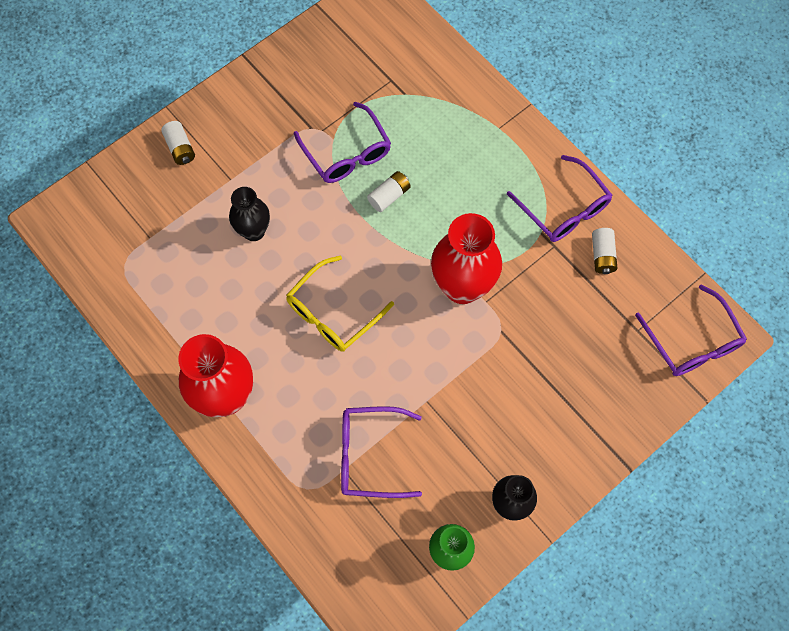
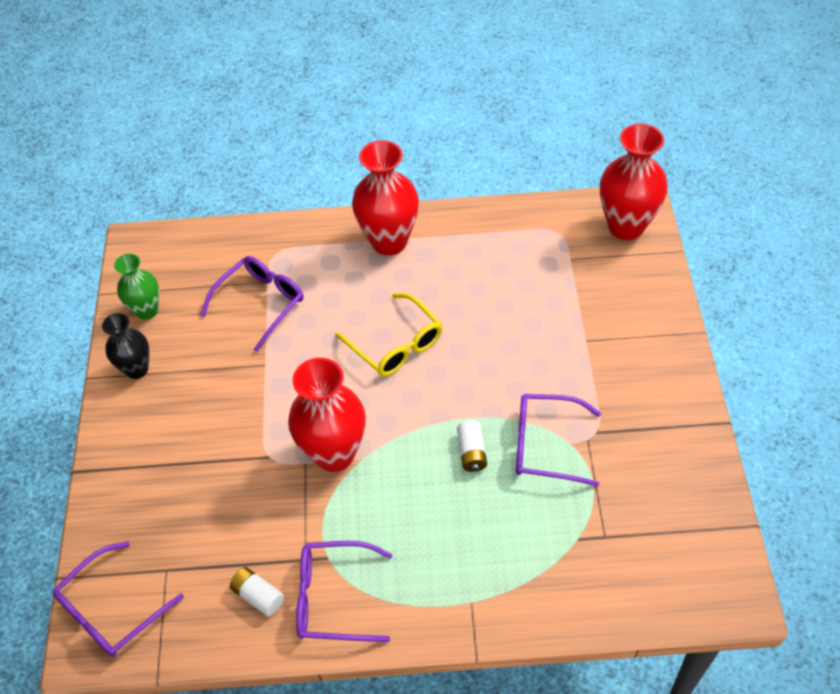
camera: 130 degrees right, 15 degrees down
(83, 216) = (626, 226): none -> red vase
(180, 148) = (648, 320): white battery -> none
(254, 231) = (519, 330): black vase -> none
(333, 313) = (396, 344): yellow glasses -> yellow glasses turned 150 degrees clockwise
(692, 342) = (111, 610): purple glasses -> purple glasses turned 60 degrees counterclockwise

